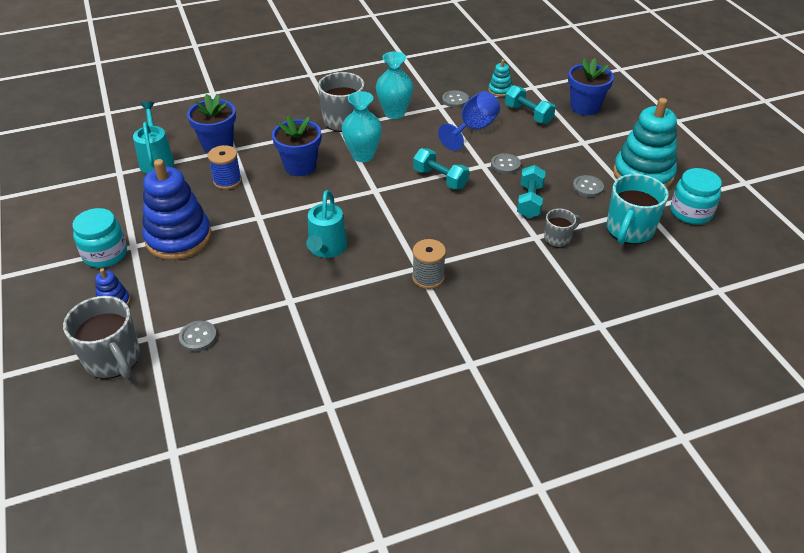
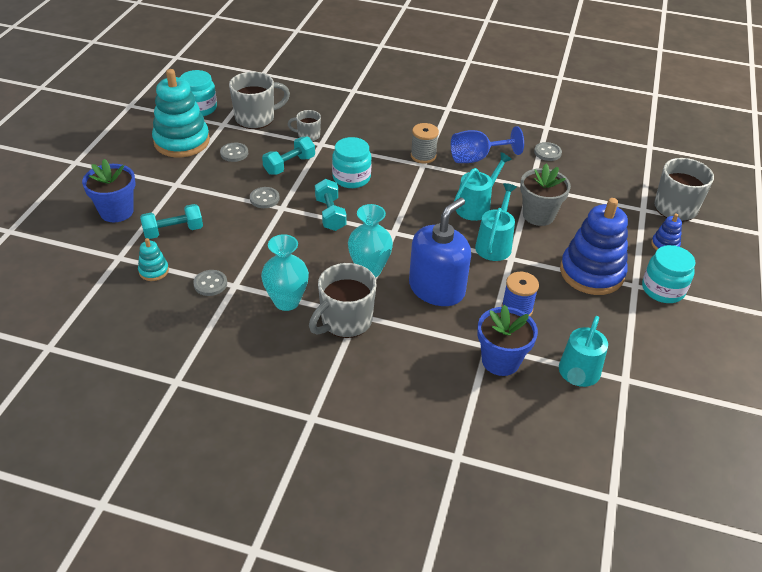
camera: 145 degrees left, 0 degrees up
(198, 337) = (609, 194): grey button -> grey button (547, 152)
(260, 270) = (538, 215): none -> grey flower pot
(281, 222) = (494, 244): none -> turquoise watering can
(300, 166) = (436, 289): blue flower pot -> blue soap dispenser
(464, 218) = (351, 178): none -> turquoise jar
(473, 129) = (241, 243): blue goblet -> blue goblet (477, 158)
(528, 114) = (173, 231): turquoise dumbbell -> turquoise dumbbell turned 75 degrees clockwise
(629, 230) = (256, 118): turquoise mug -> grey mug

